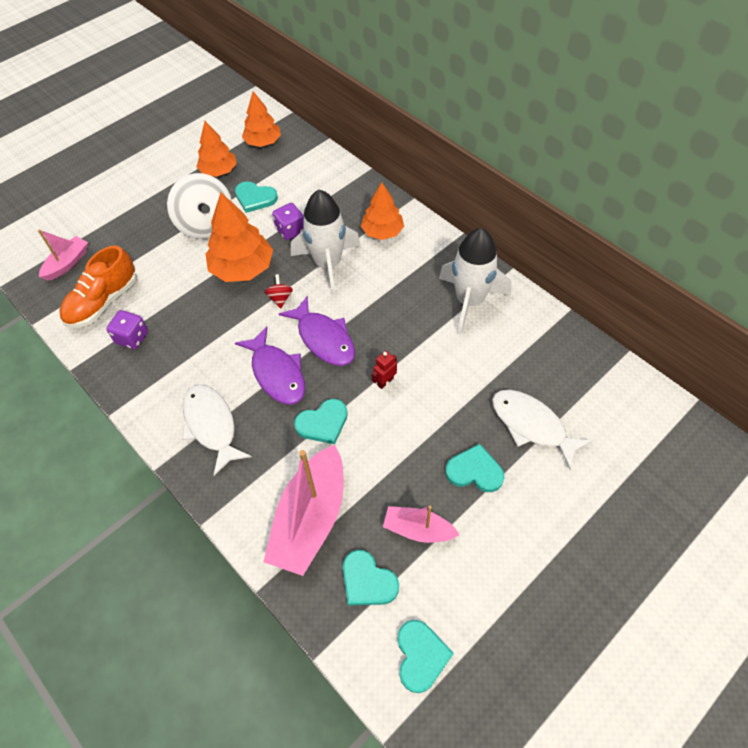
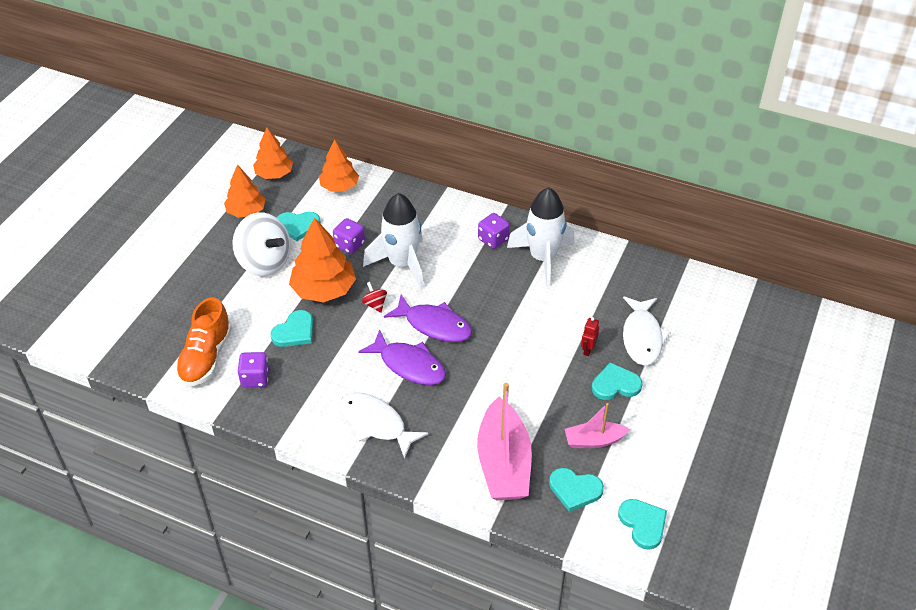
camera: 25 degrees left, 10 degrees down
(67, 263) = (145, 335): pink boat -> none
(323, 423) = (472, 390): turquoise heart -> turquoise heart (294, 331)
(382, 232) = (435, 223): orange tree -> orange tree (339, 186)
(385, 381) = (506, 342): red robot -> red robot (588, 350)
(429, 266) = (493, 239): none -> purple dice
(531, 425) = (642, 337): white fish -> white fish turned 105 degrees counterclockwise

